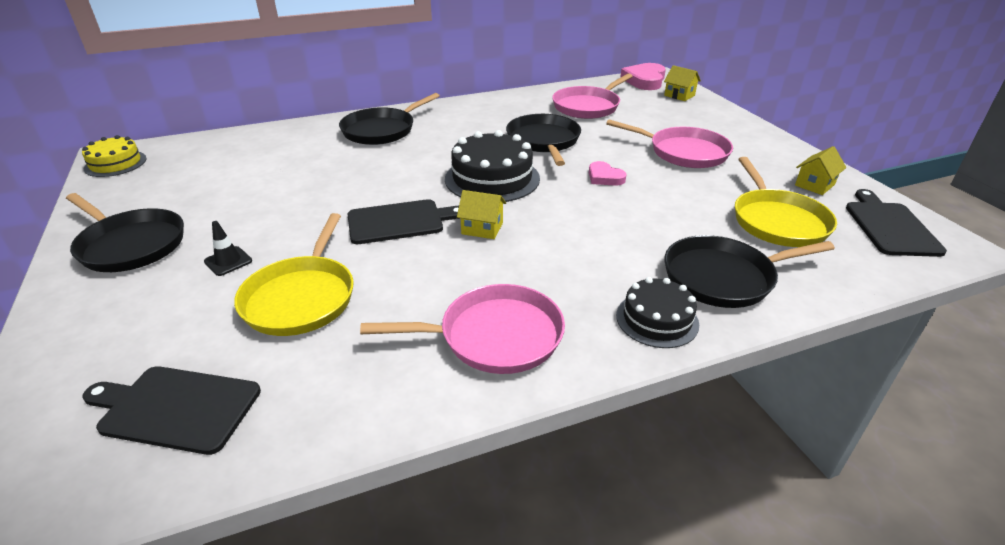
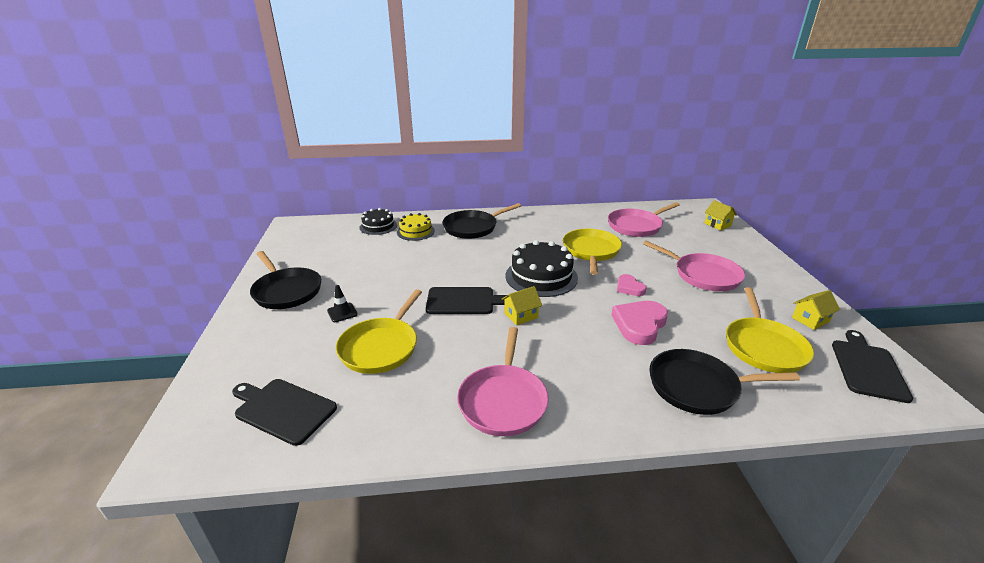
camera: 15 degrees right, 5 degrees down
(115, 163) = (293, 231): yellow cake -> yellow cake (415, 231)
(482, 228) = (521, 315): yellow house -> yellow house turned 60 degrees counterclockwise
(495, 336) = (503, 401): pink pan -> pink pan turned 90 degrees clockwise
(544, 141) = (591, 251): black pan -> yellow pan
(644, 80) = (692, 208): pink heart -> pink heart (639, 325)
(657, 319) = (630, 411): black cake -> black cake (378, 226)

